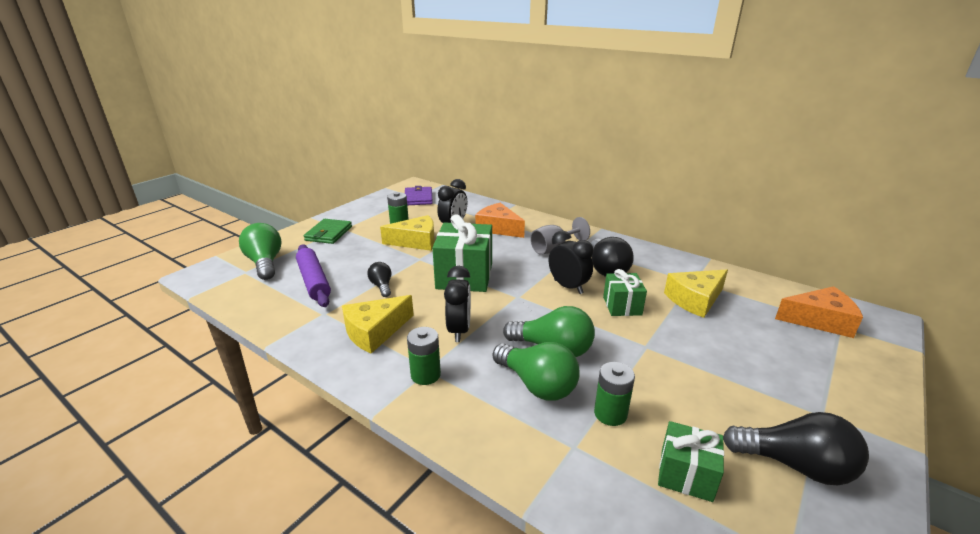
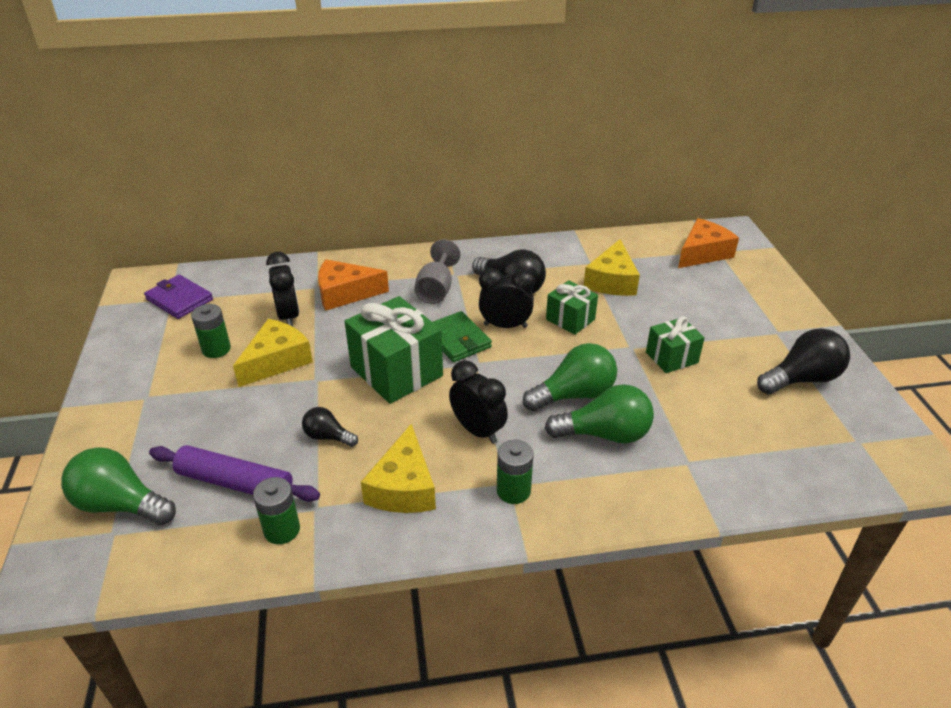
camera: 45 degrees left, 10 degrees up
(328, 233) = (138, 414): green wallet -> green wallet (457, 339)
(610, 414) = (677, 420): green battery -> green battery (282, 530)
(686, 475) = (764, 430): green gift -> green gift (671, 357)

